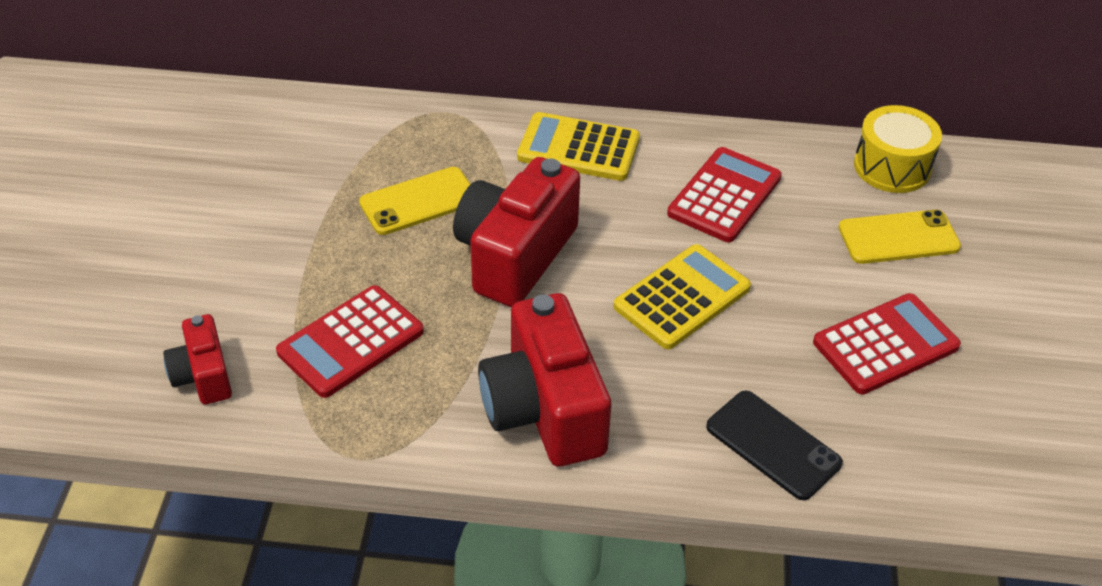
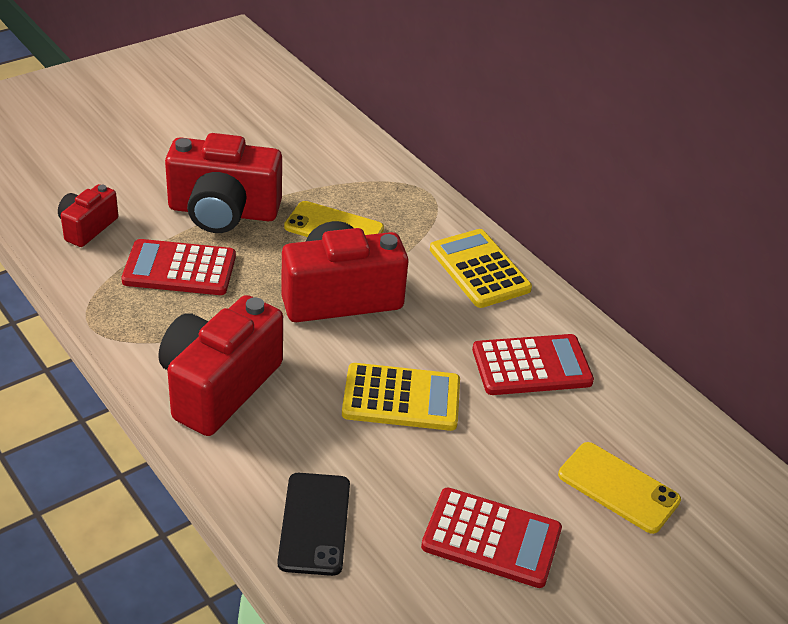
camera: 45 degrees right, 5 degrees down
(304, 261) = (223, 212): none -> red camera
(892, 166) = (693, 443): yellow drum -> none

